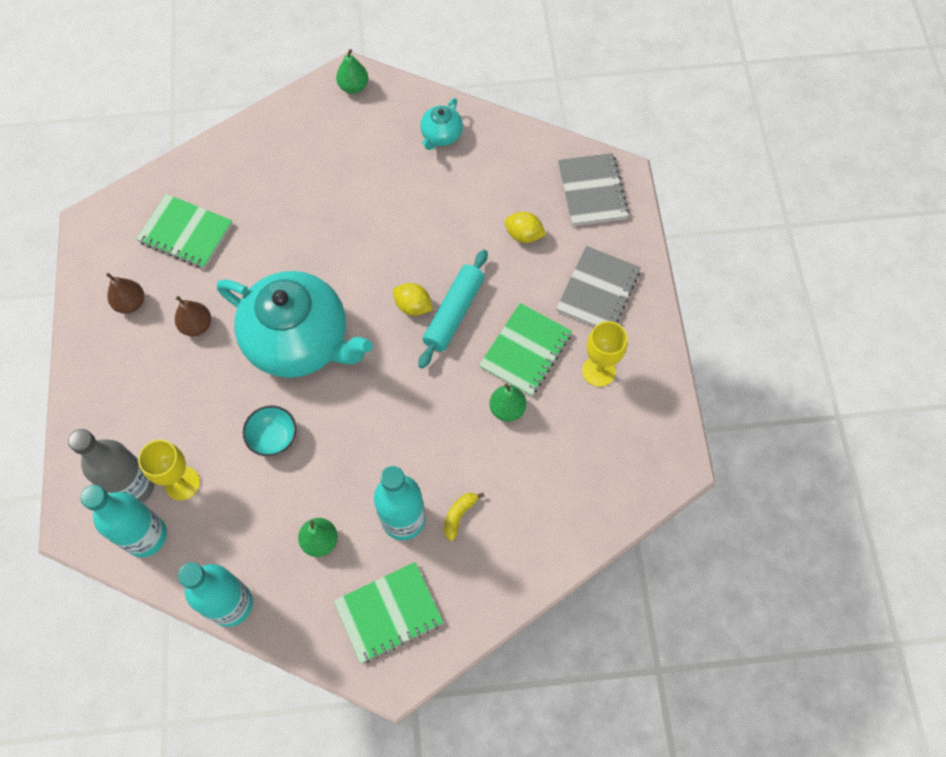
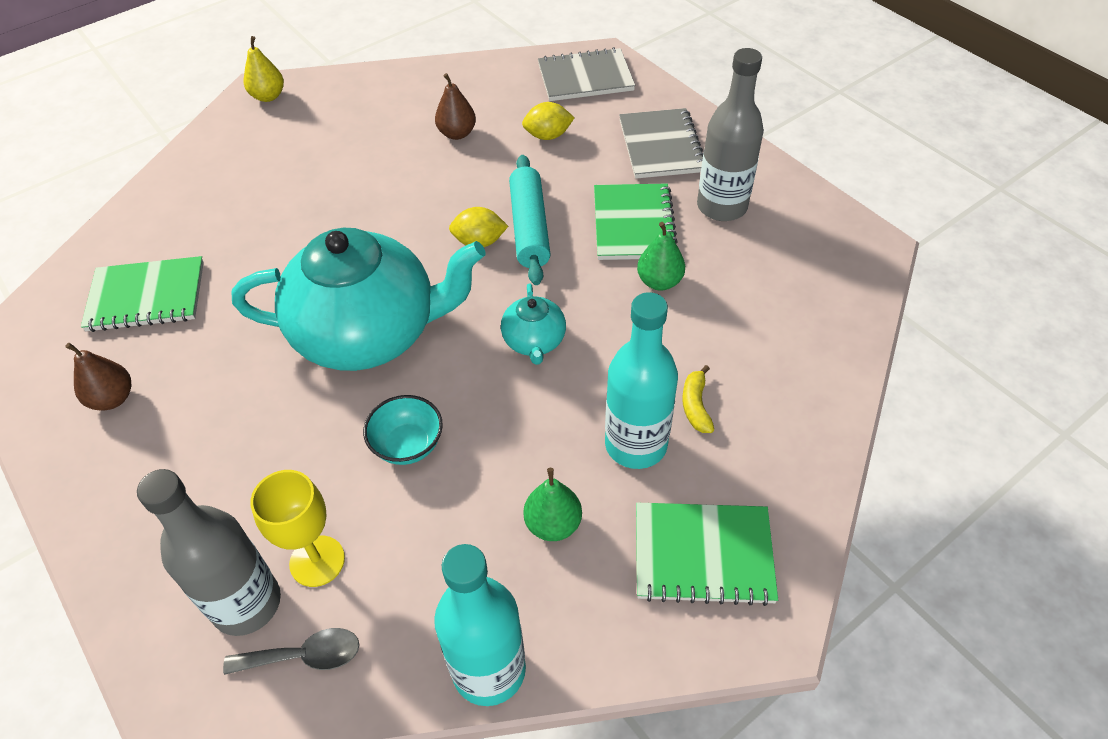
camera: 30 degrees left, 15 degrees down
(145, 536) = (304, 656): turquoise bottle -> grey spoon
(197, 325) = (222, 379): brown pear -> brown pear (457, 133)
(353, 87) = (268, 96): green pear -> yellow pear
(389, 613) = (703, 555): green notebook -> green notebook turned 60 degrees clockwise
(441, 135) = (395, 97): turquoise teapot -> turquoise teapot (534, 341)
(592, 191) = (585, 78): grey notebook -> grey notebook turned 60 degrees counterclockwise
(598, 371) = (722, 207): yellow goblet -> grey bottle

